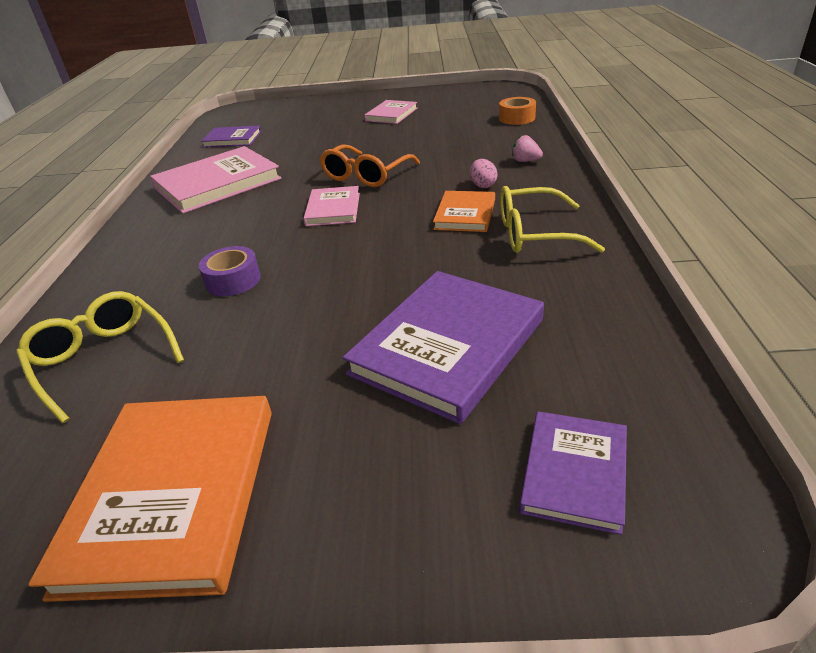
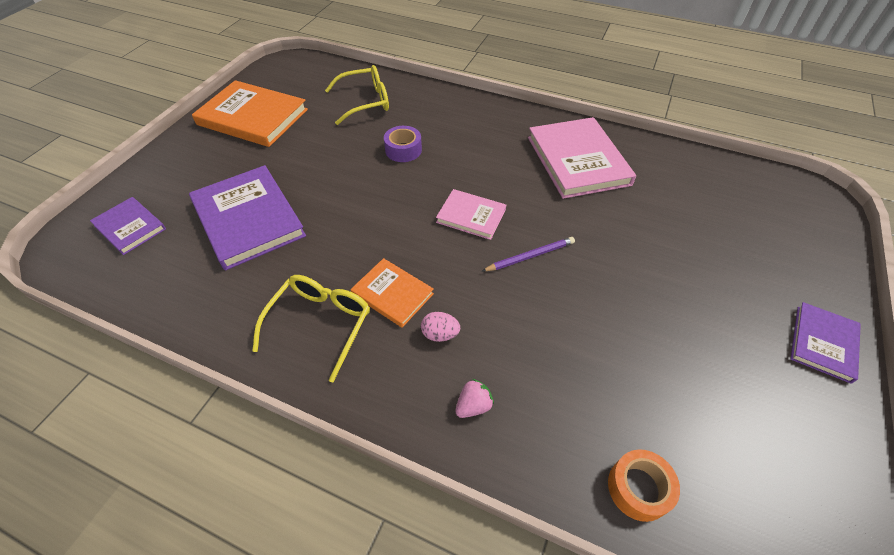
camera: 110 degrees right, 15 degrees up
(232, 139) = (700, 183): purple book -> purple book (823, 343)
(366, 175) = (530, 256): orange glasses -> purple pencil
(391, 114) = (731, 341): pink book -> none

